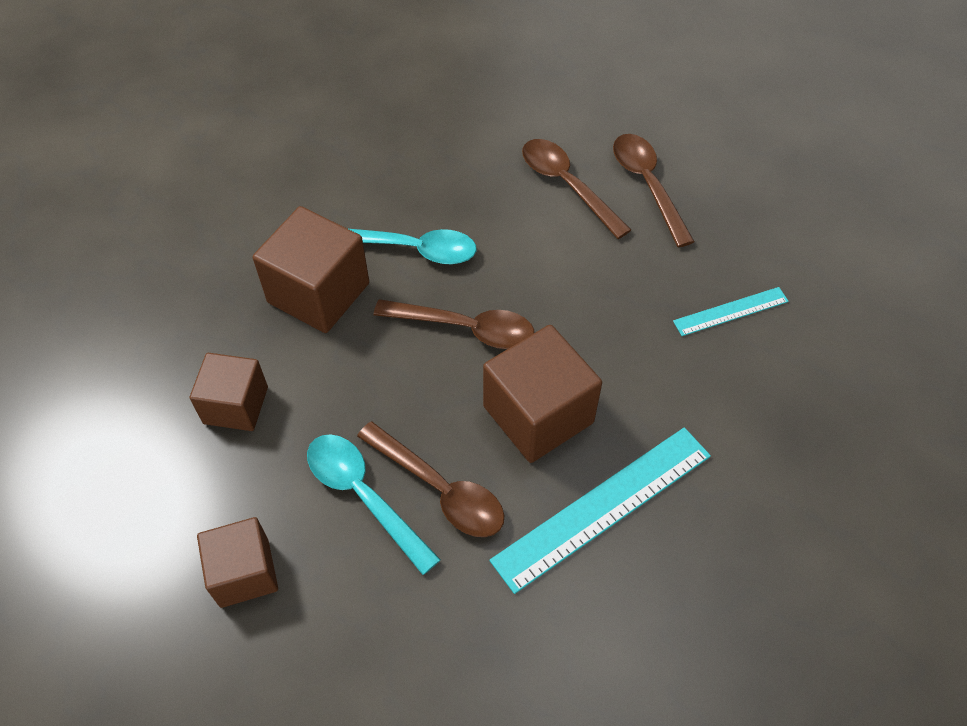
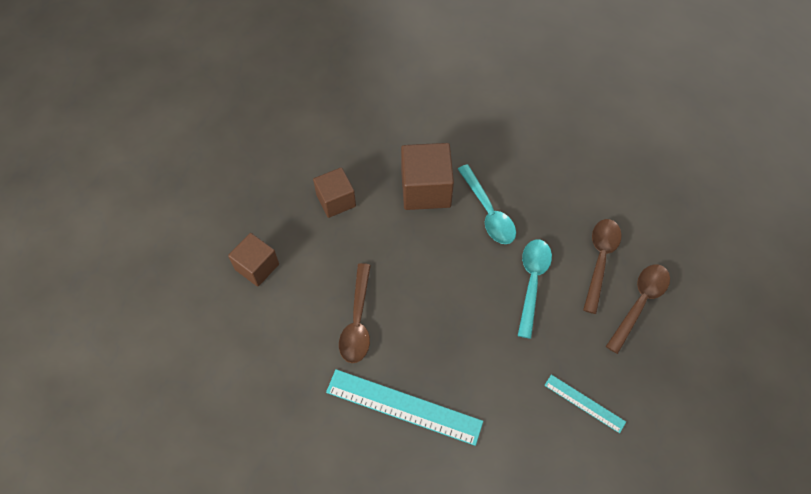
camera: 55 degrees right, 5 degrees up
(363, 496) = (329, 289): turquoise spoon -> turquoise spoon (532, 282)
(465, 328) = (459, 271): brown spoon -> none
(538, 414) = (435, 340): brown cube -> none

